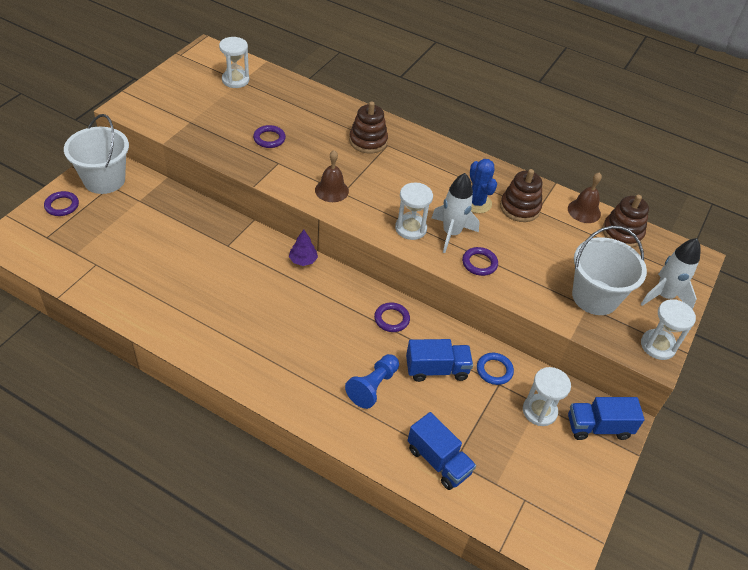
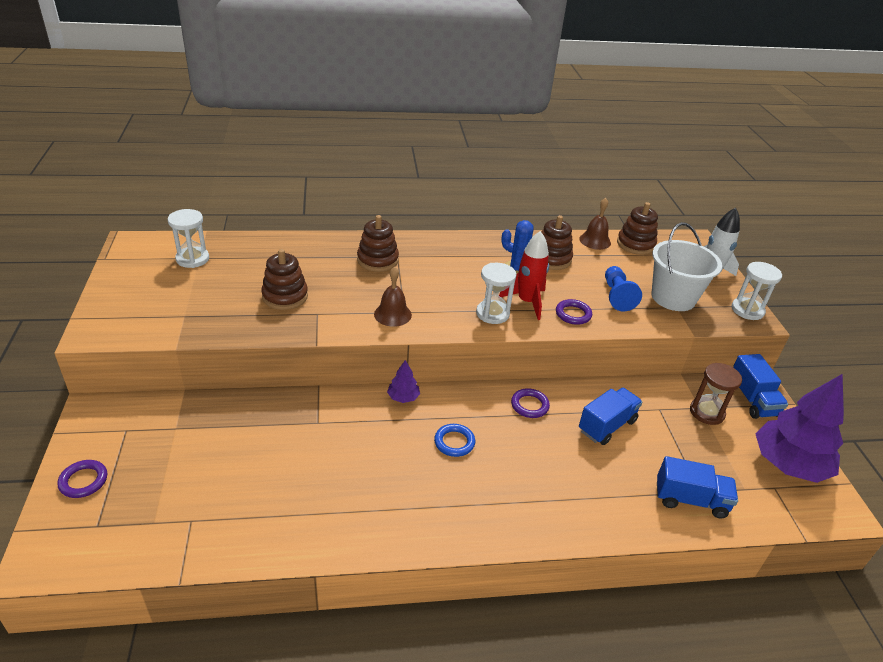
camera: 35 degrees left, 10 degrees down
(104, 180) = (111, 427): white bucket -> none
(269, 139) = (285, 296): purple ring -> brown stacking toy
(373, 386) = (578, 471): blue pawn -> blue pawn (617, 296)
(451, 233) = (527, 302): white rocket -> red rocket
(494, 370) = (645, 400): blue ring -> blue ring (454, 442)
(539, 411) = (707, 412): white hourglass -> brown hourglass
(562, 493) = (789, 464): none -> purple tree
(598, 427) = (752, 400): blue truck -> blue truck turned 60 degrees counterclockwise

